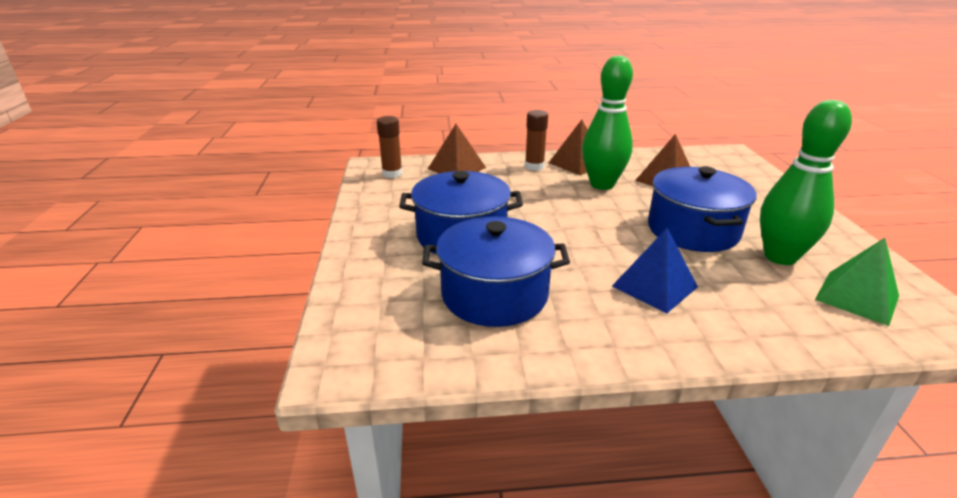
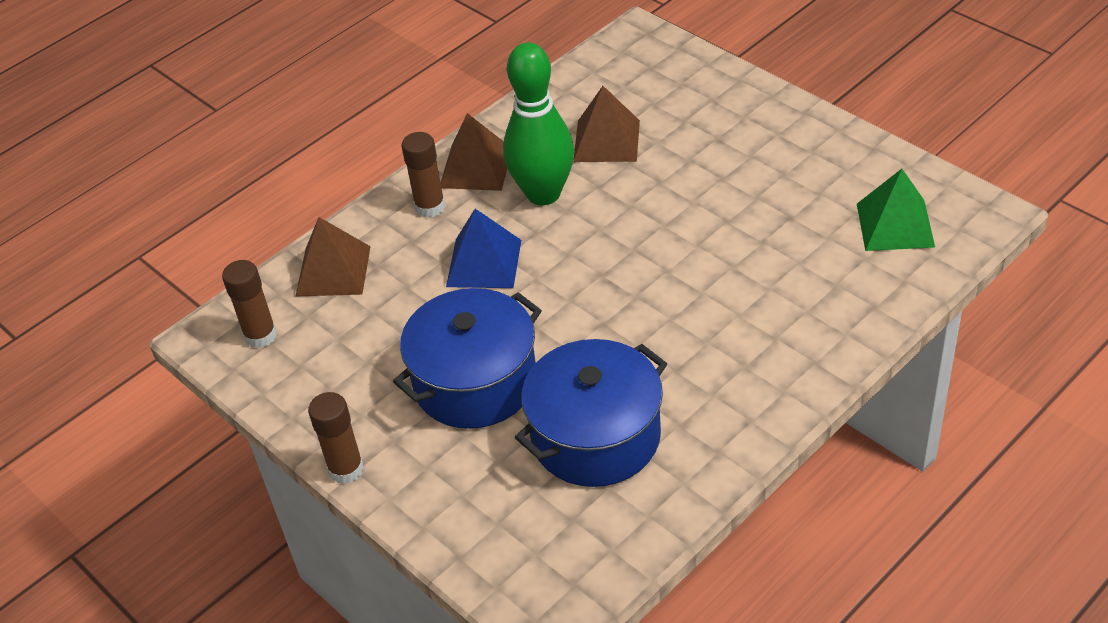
camera: 35 degrees left, 15 degrees up
(348, 235) = (346, 469): none -> brown glue stick
(654, 286) = (727, 325): blue pyramid -> blue pyramid (483, 263)
(692, 230) = (700, 216): blue pot -> none
(780, 257) = (804, 207): green bowling pin -> none

